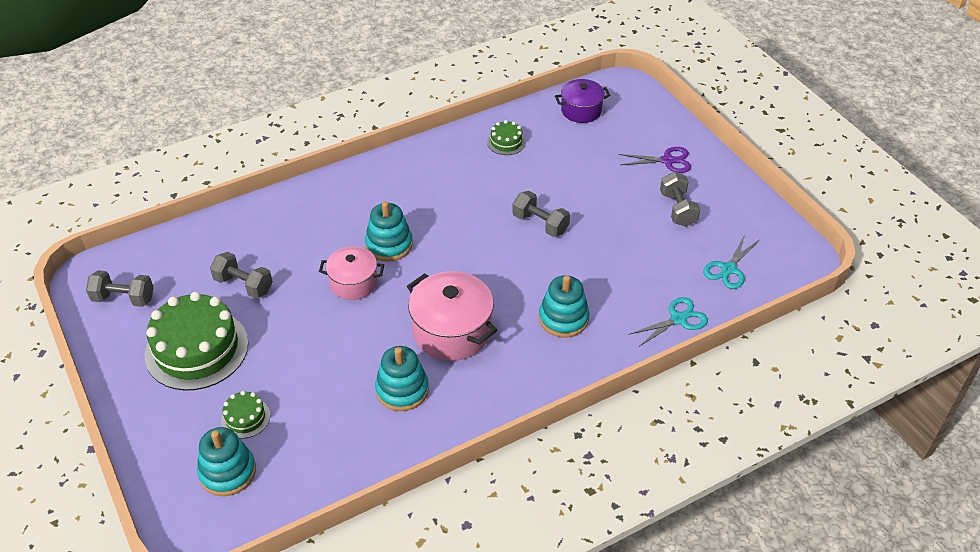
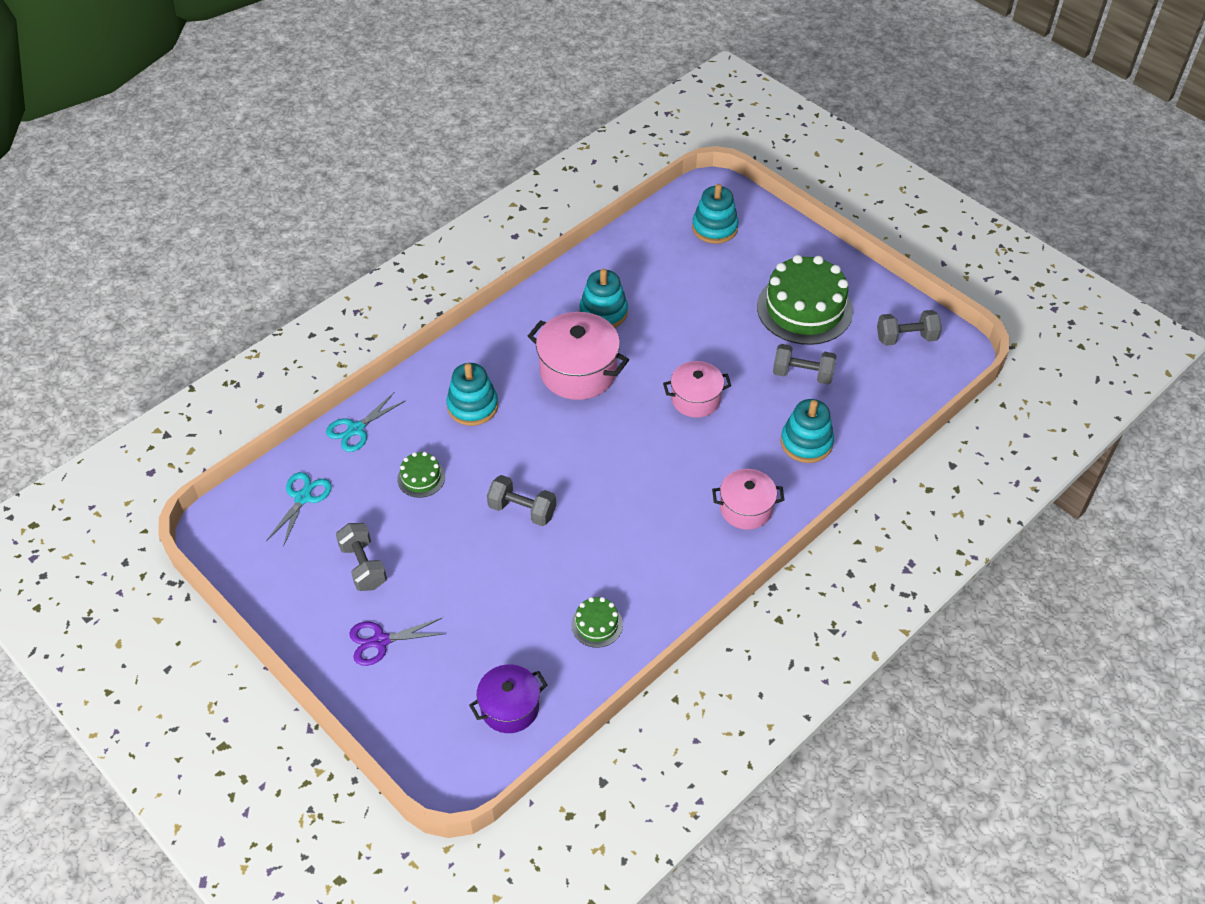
camera: 165 degrees right, 5 degrees up
(245, 418) = (725, 266): green cake -> green cake (421, 478)
(359, 191) = (746, 509): none -> pink pot
(389, 245) = (679, 448): turquoise stacking toy -> turquoise stacking toy (806, 442)

